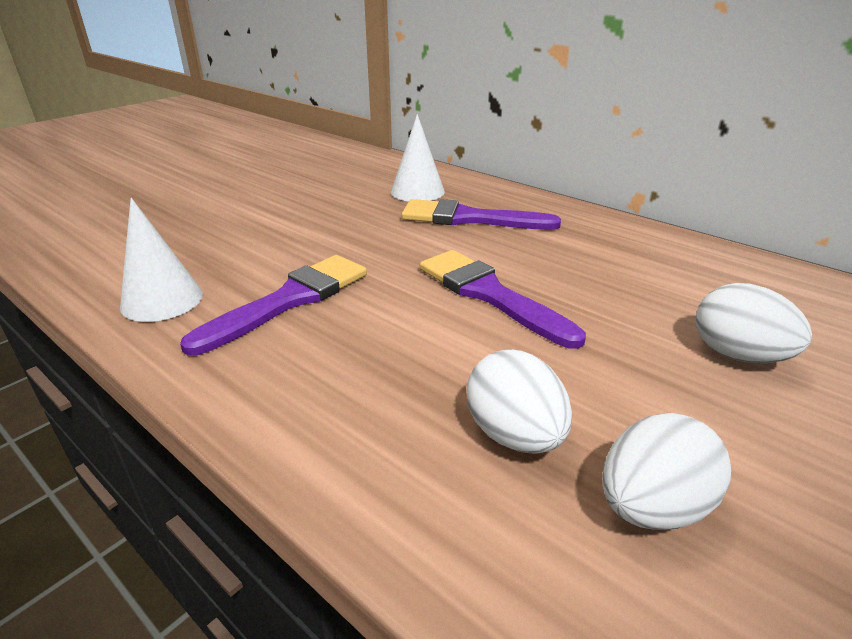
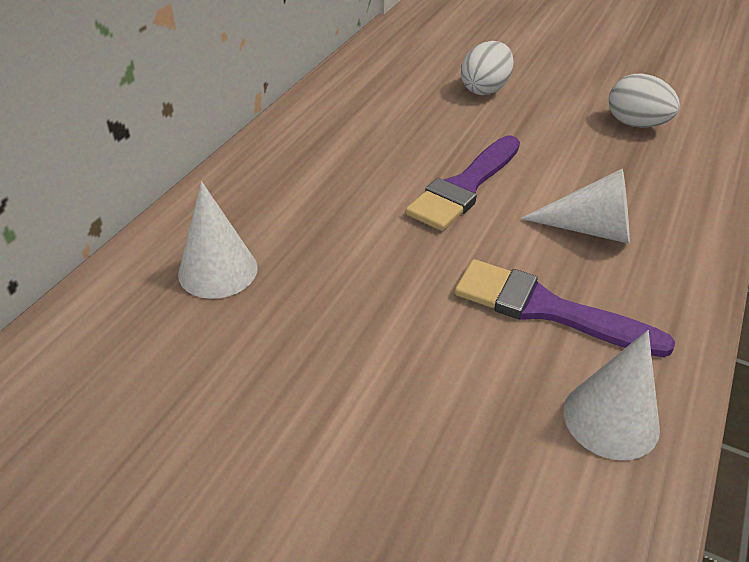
camera: 105 degrees left, 10 degrees up
(383, 358) = (589, 229): none -> white cone
(469, 218) = (301, 215): purple brush -> none
(514, 435) = (621, 165): white egg -> none

